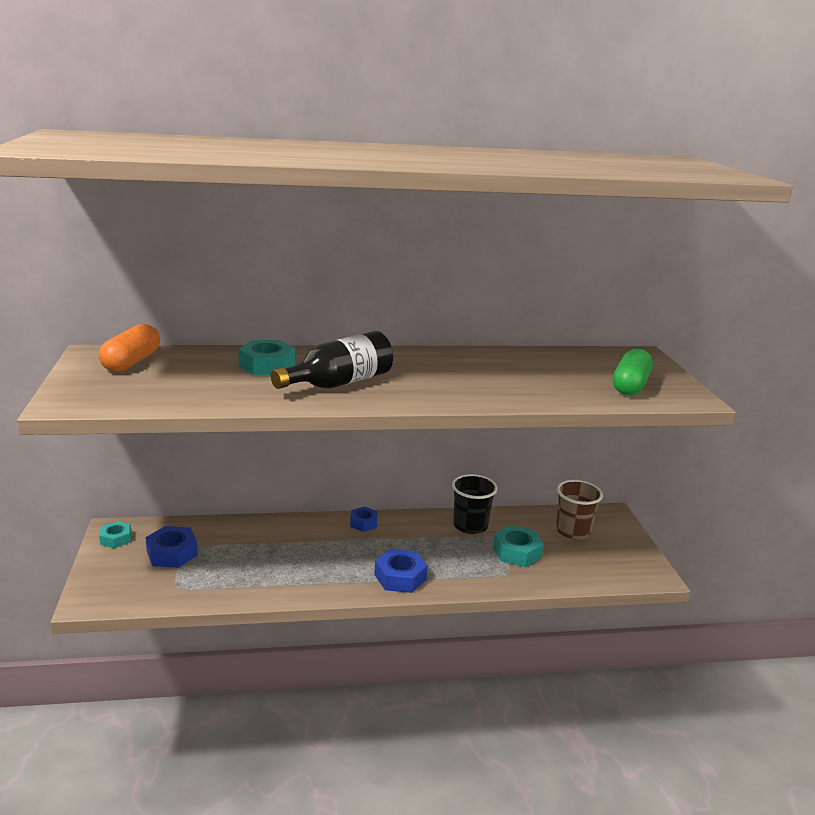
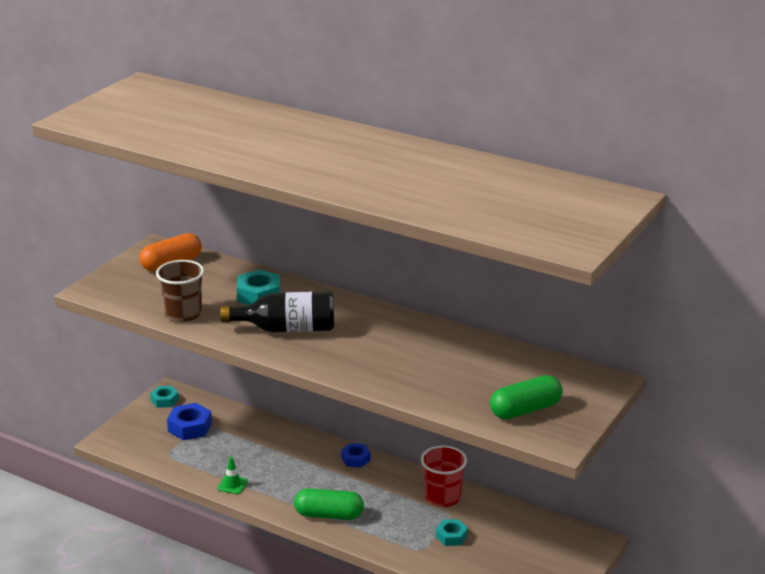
camera: 40 degrees right, 5 degrees up
(278, 588) = (232, 485): none -> green traffic cone
(400, 577) = (329, 515): blue nut -> green capsule
(470, 525) = (442, 497): black cup -> red cup
(517, 552) = (451, 536): turquoise nut -> turquoise nut, size x0.64
(573, 531) = (530, 540): brown cup -> brown cup (183, 314)

